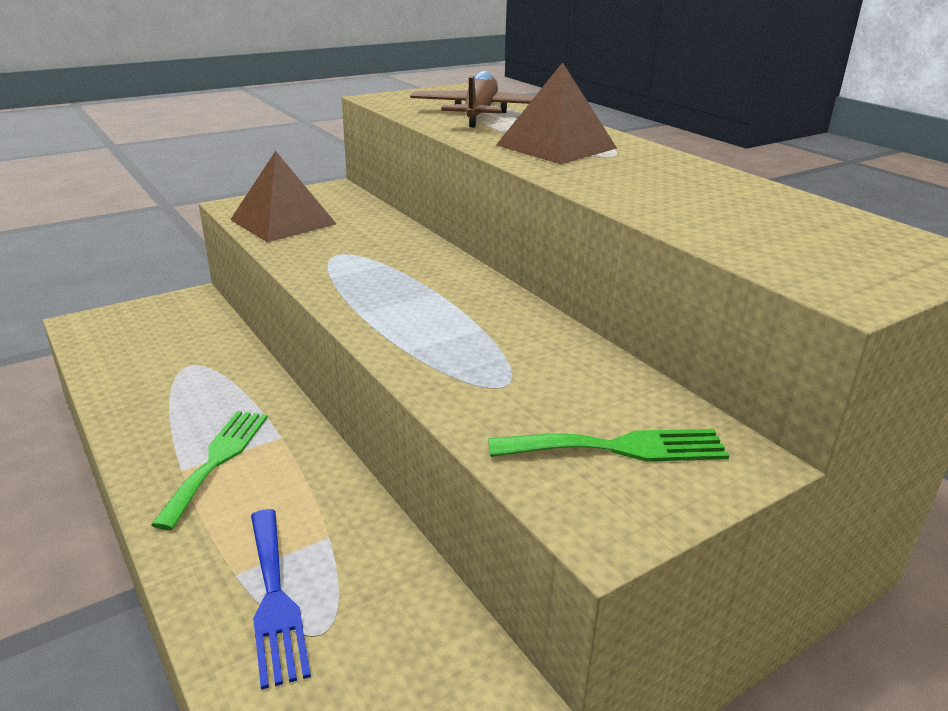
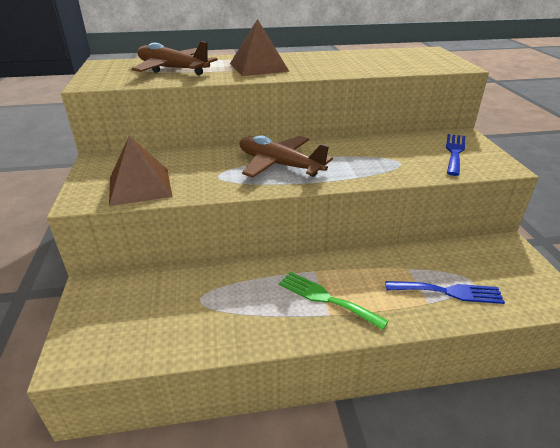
camera: 65 degrees left, 5 degrees up
(402, 284) = (279, 165): none -> brown plane
(619, 448) = (454, 152): green fork -> blue fork

